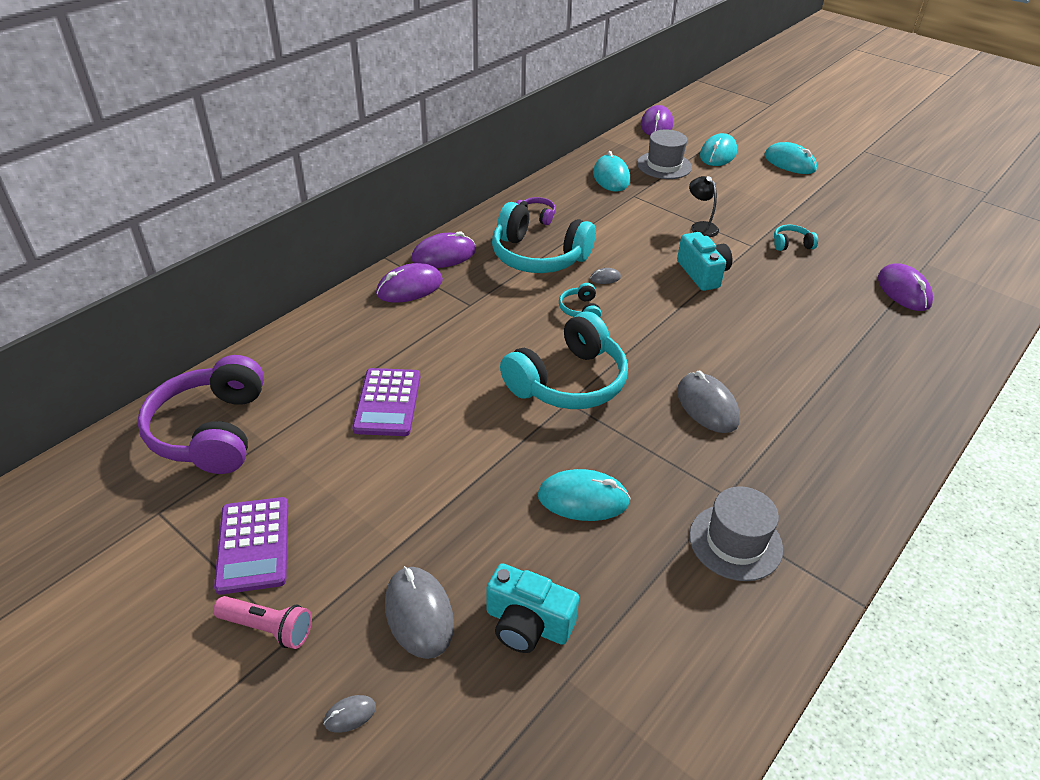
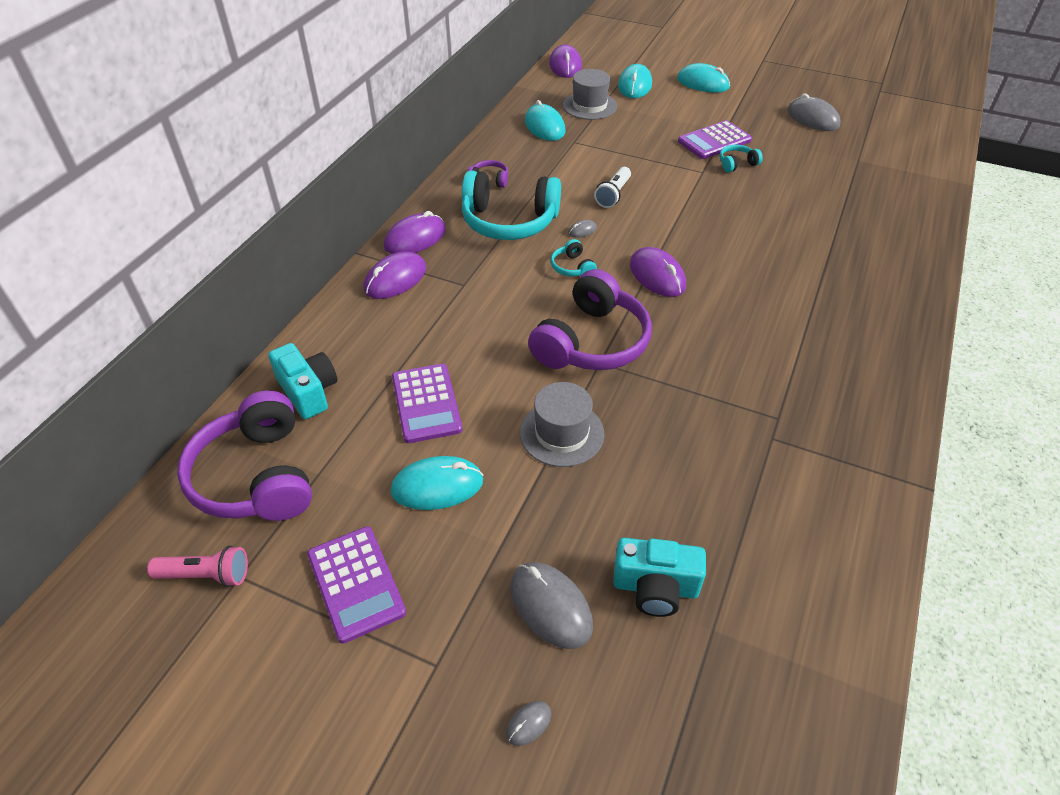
camera: 15 degrees left, 5 degrees up
(268, 628) = (409, 663): pink flashlight -> pink flashlight (206, 575)
(568, 382) = (592, 342): turquoise headphones -> purple headphones
(583, 499) = (654, 454): turquoise mouse -> turquoise mouse (437, 486)
(650, 251) = (613, 195): none -> white flashlight
(700, 226) = (649, 162): black lamp -> none
(702, 273) = (670, 208): turquoise camera -> turquoise camera (308, 391)
(707, 406) = (727, 337): grey mouse -> grey mouse (812, 118)
(735, 542) = (804, 460): grey hat -> grey hat (561, 433)
(777, 219) = (714, 141): none -> purple calculator
(903, 291) = (850, 190): purple mouse -> purple mouse (657, 276)

